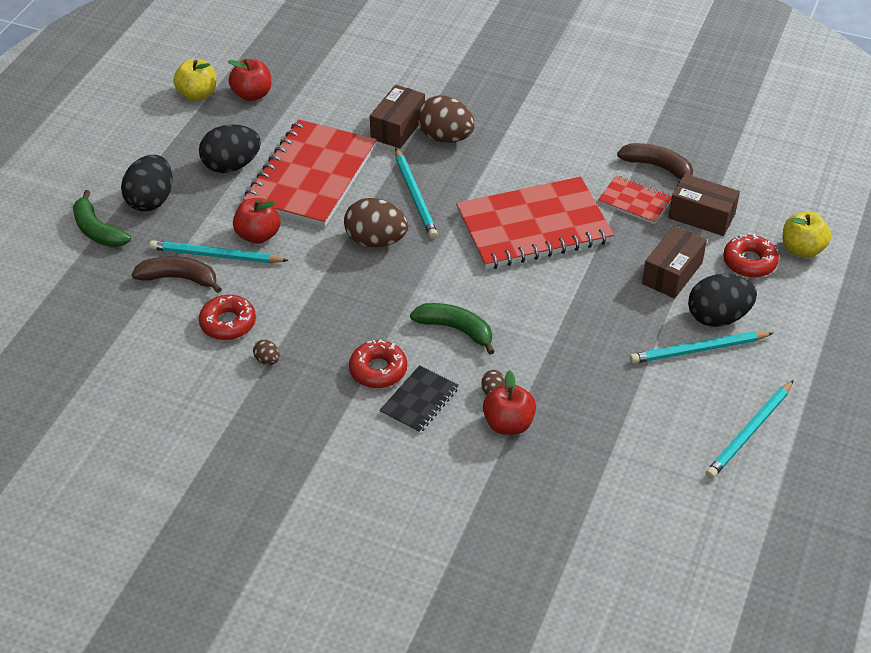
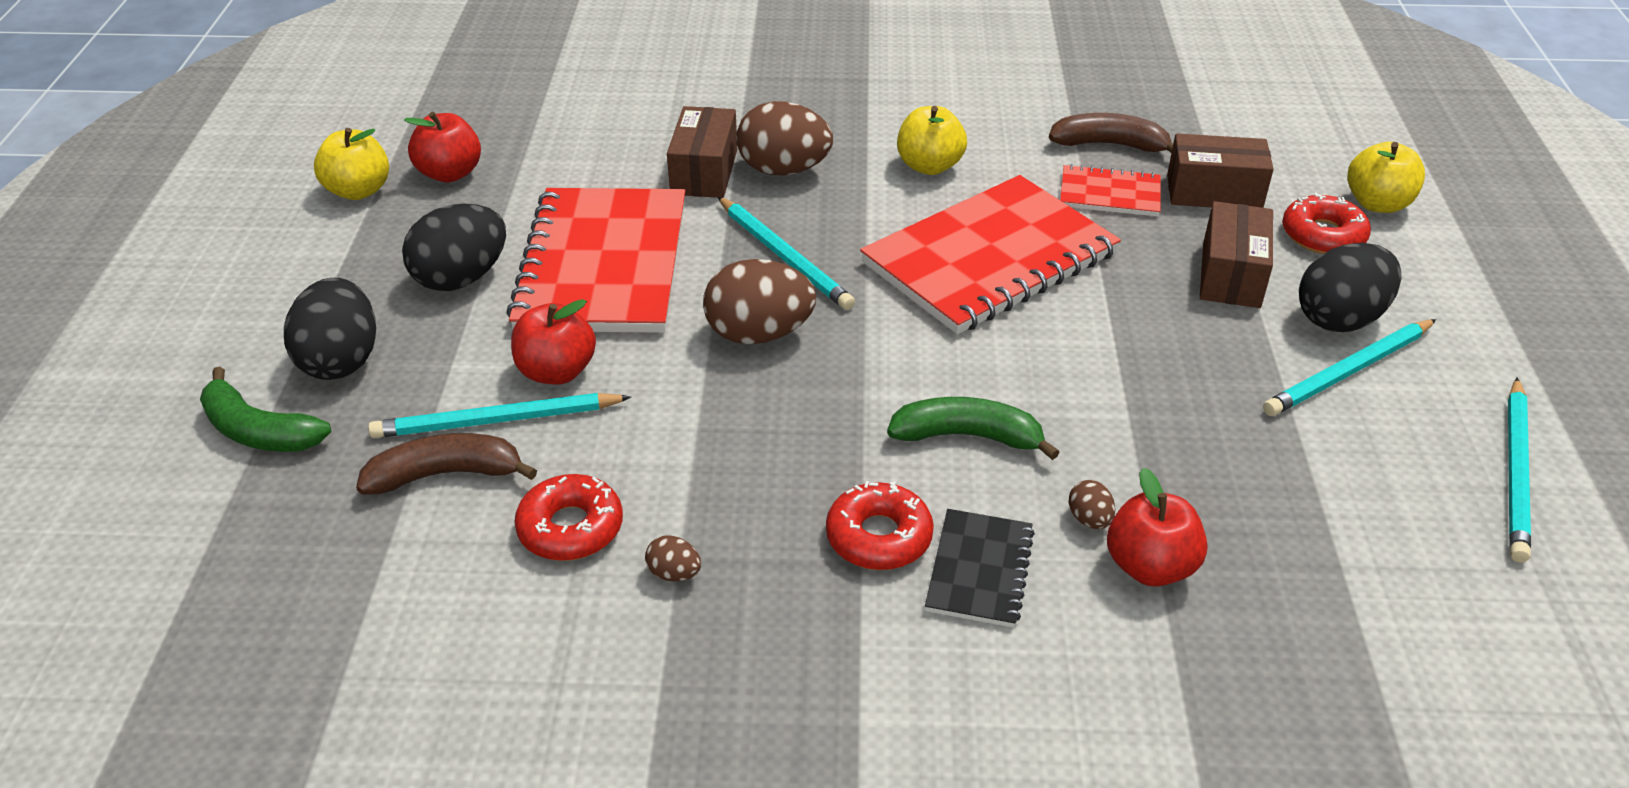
camera: 20 degrees left, 5 degrees down
(535, 155) = (929, 166): none -> yellow apple

